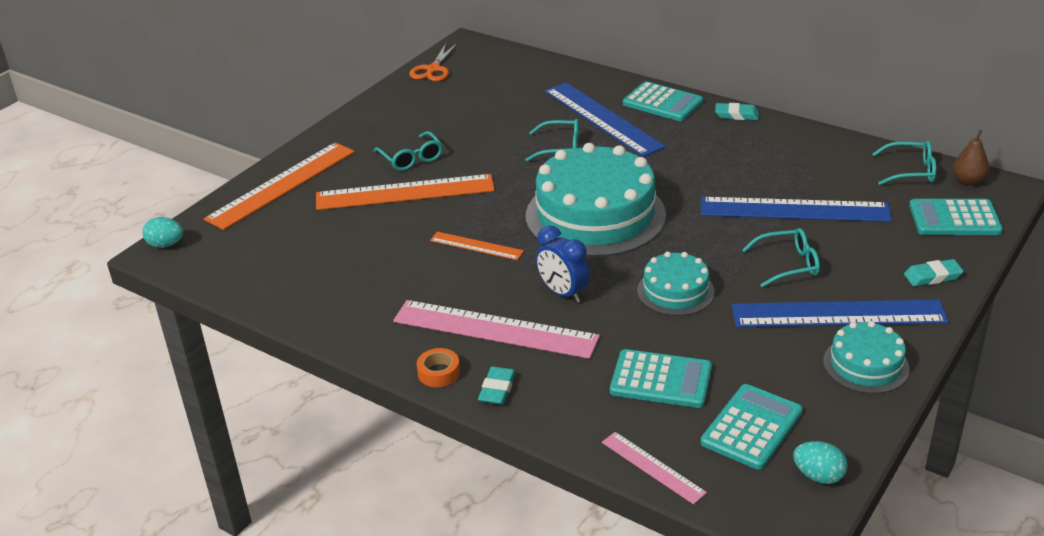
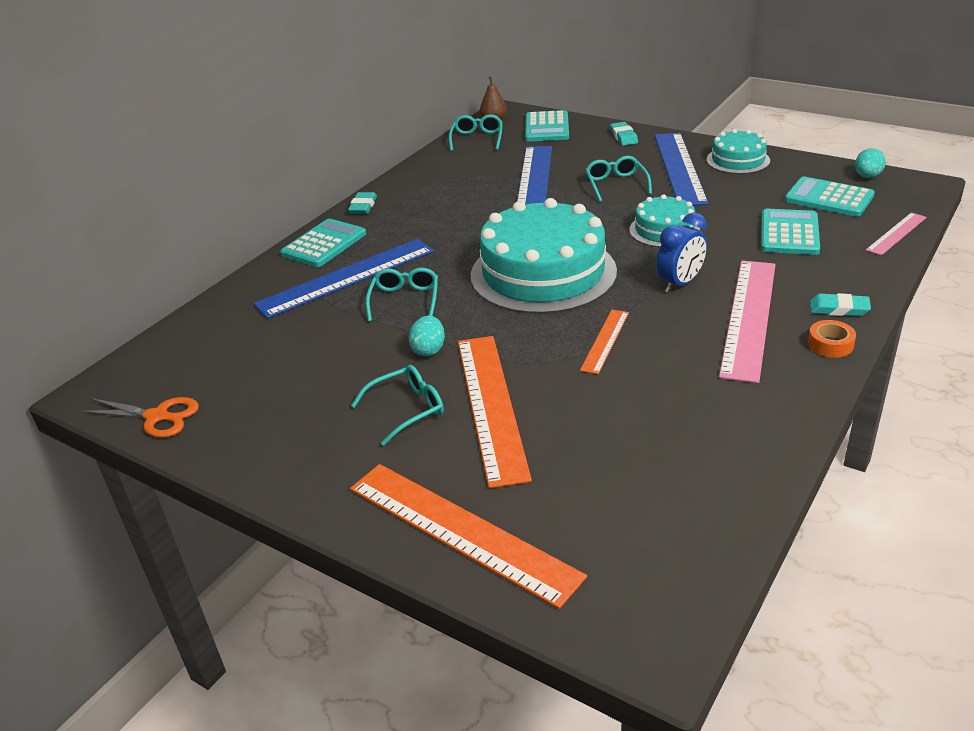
camera: 90 degrees left, 0 degrees up
(166, 245) = (633, 645): turquoise egg -> turquoise egg (428, 350)

